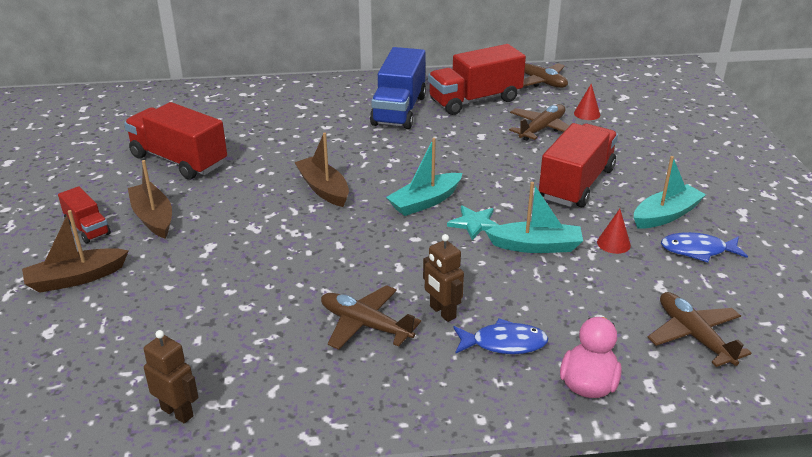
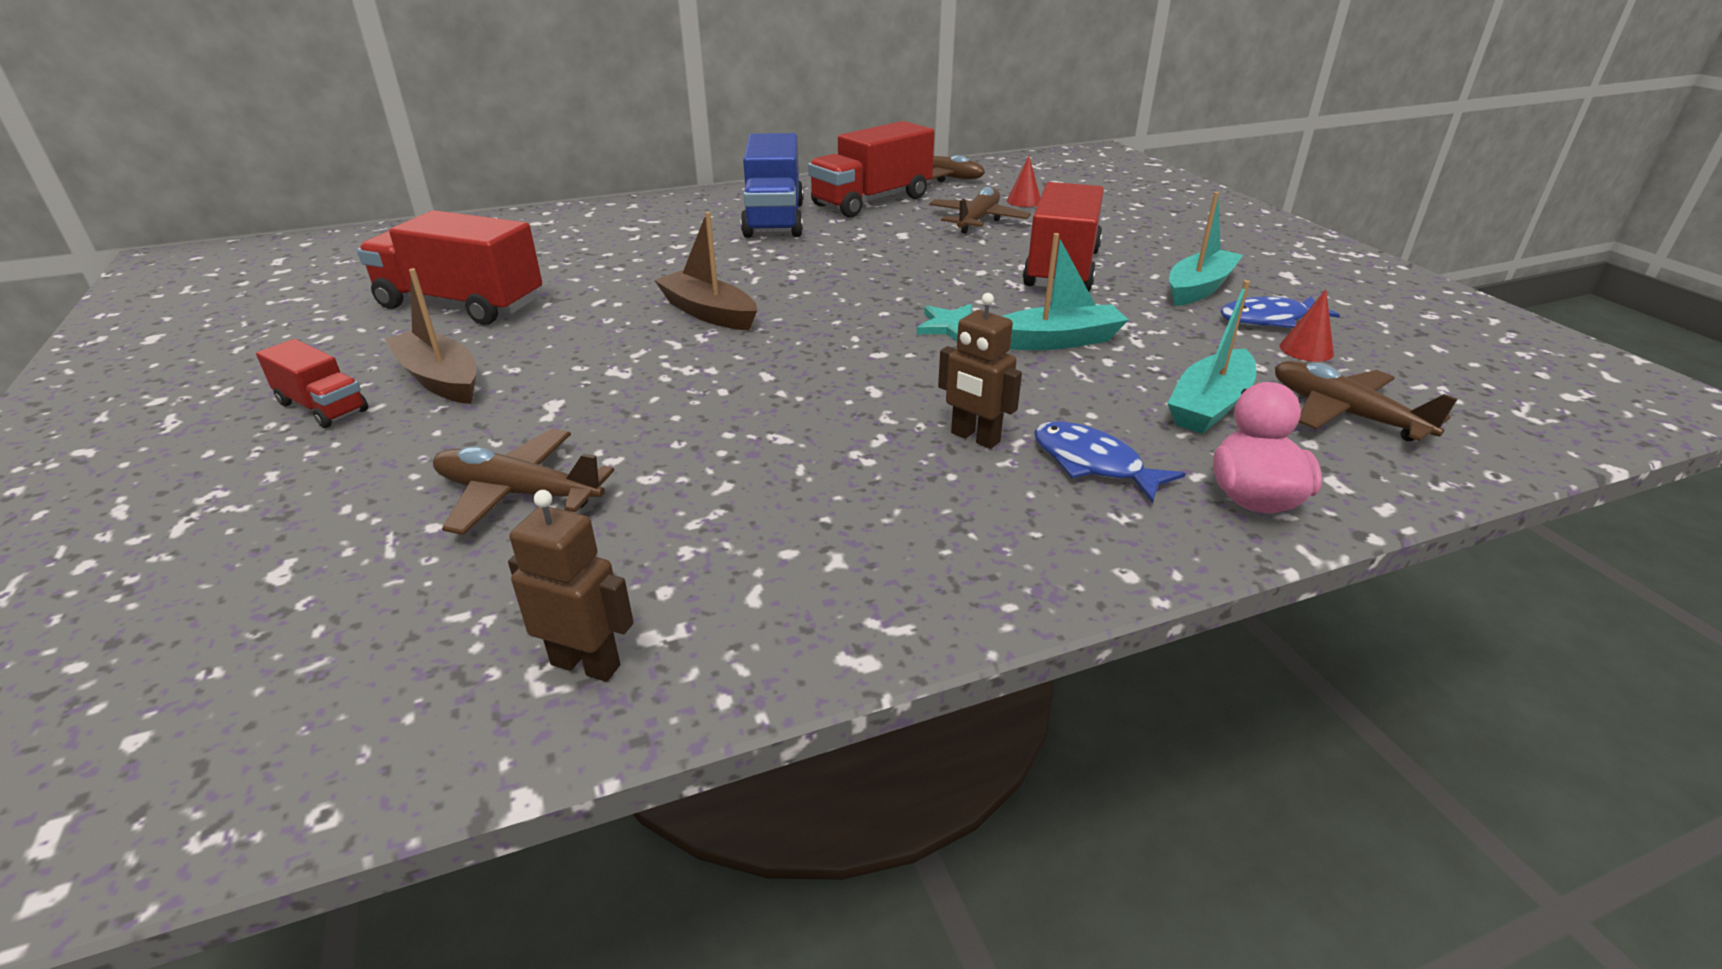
camera: 15 degrees left, 0 degrees up
(76, 278) = (318, 481): brown boat -> none
(365, 325) = (863, 472): brown plane -> brown plane (518, 494)
(425, 202) = (868, 311): turquoise boat -> turquoise boat (1209, 405)
(504, 343) = (1093, 464): blue fish -> blue fish turned 120 degrees counterclockwise
(613, 243) = (1157, 325): red cone -> red cone (1306, 350)

